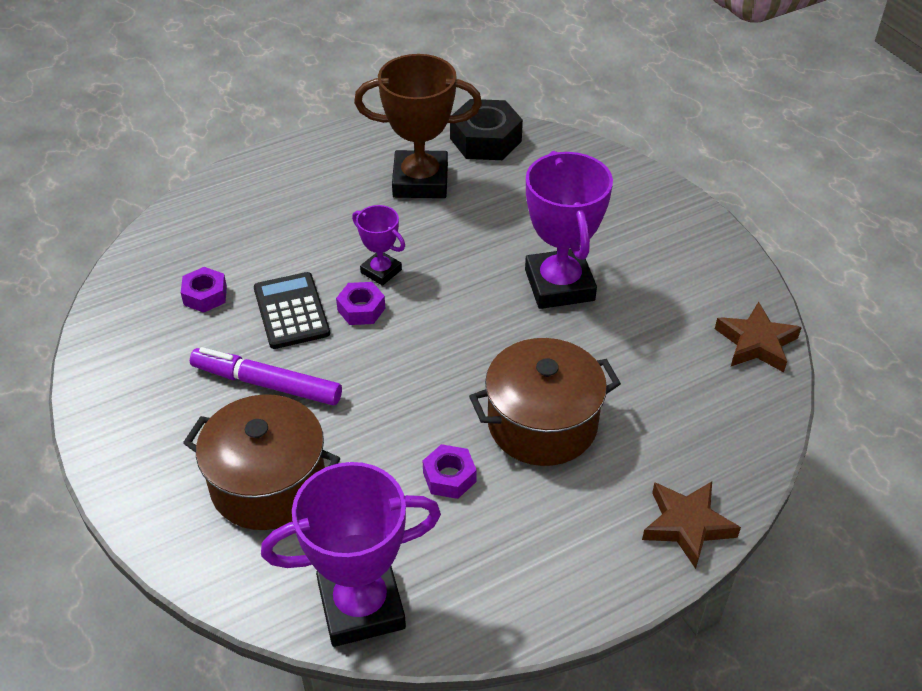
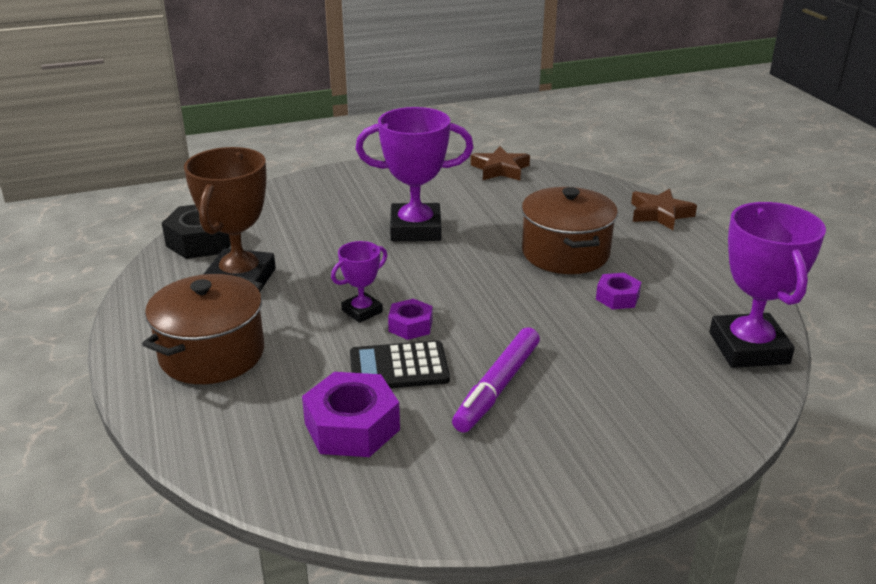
camera: 80 degrees left, 15 degrees down
(205, 295) = (352, 426): purple nut -> purple nut, size x1.74
(268, 484) = (624, 391): brown pot -> brown pot (212, 354)

